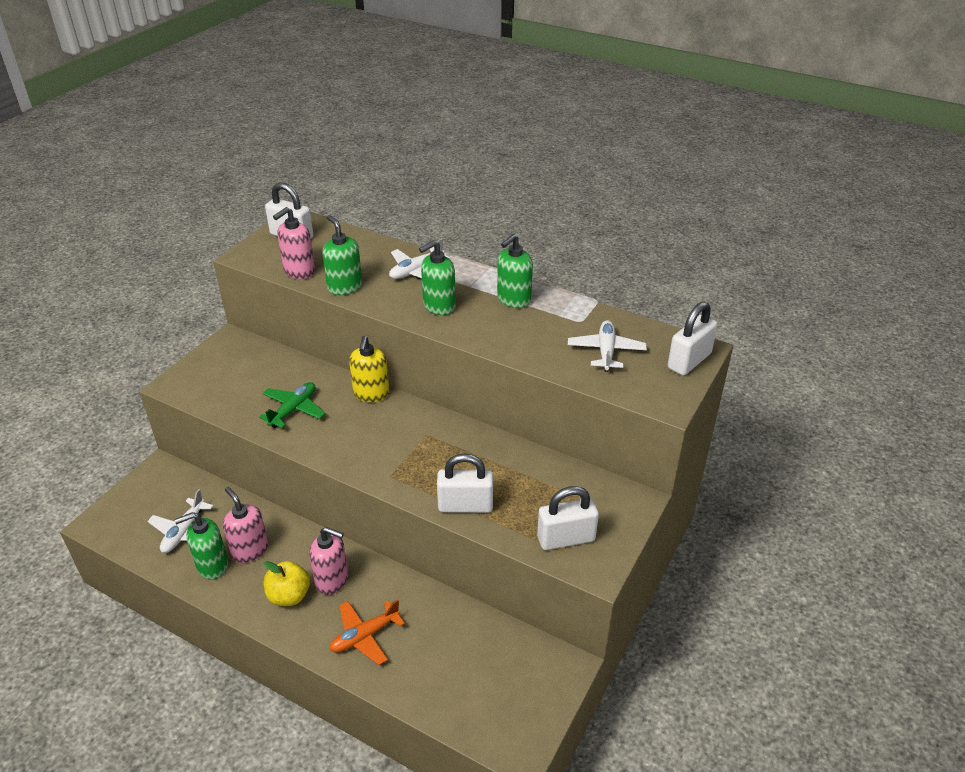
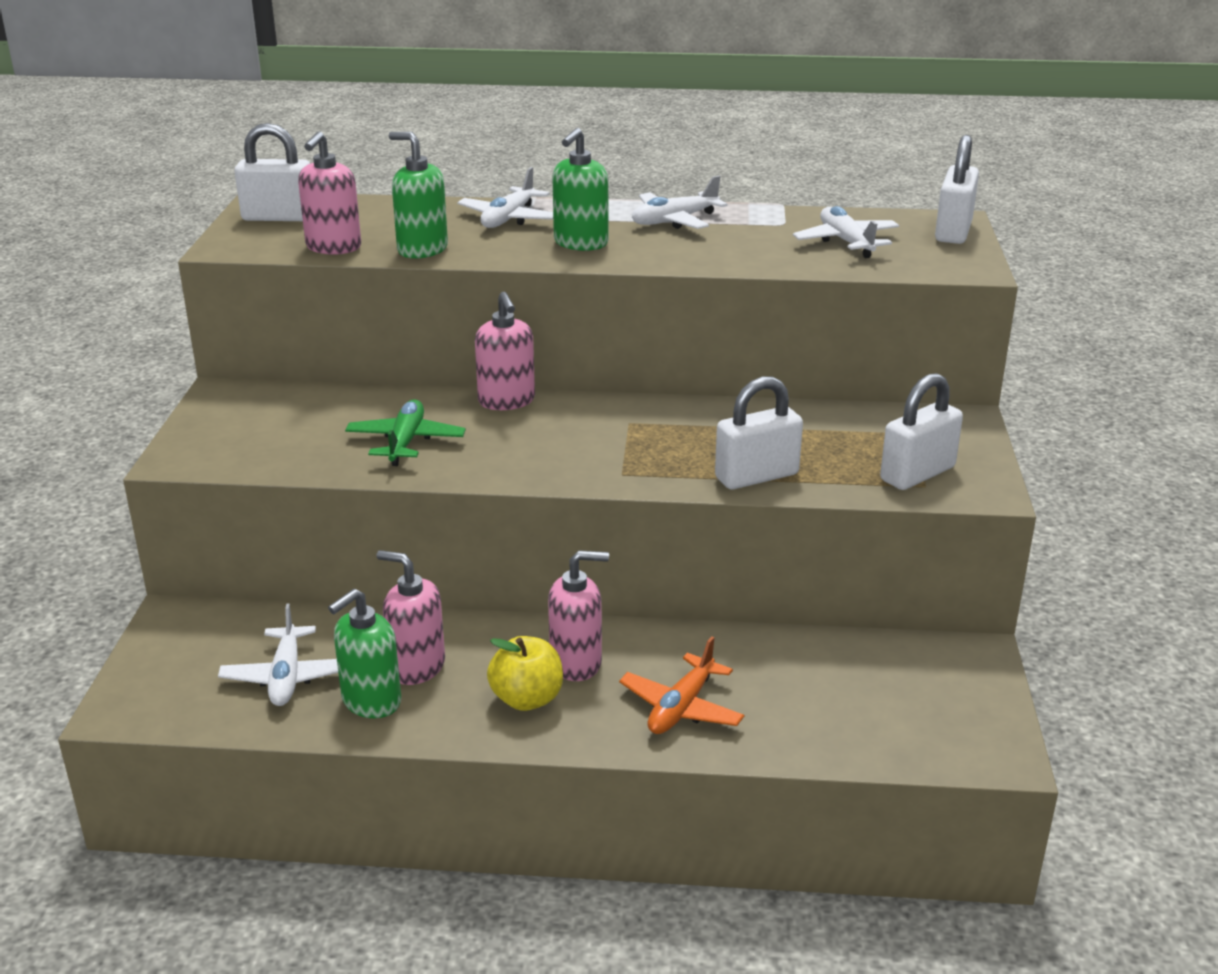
camera: 25 degrees left, 10 degrees down
(371, 394) = (506, 401): yellow soap dispenser -> pink soap dispenser
(513, 299) = (674, 221): green soap dispenser -> white plane

